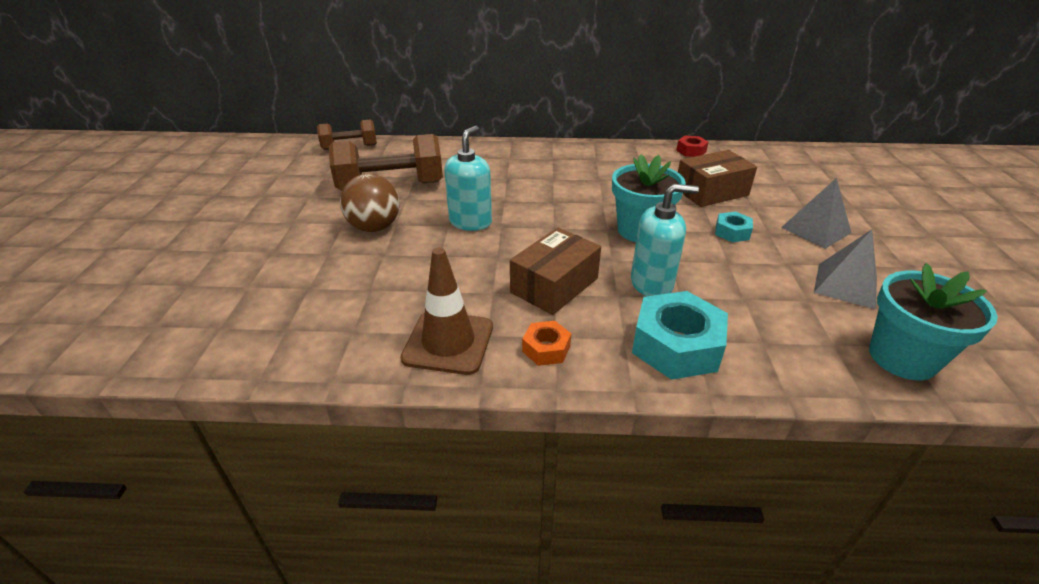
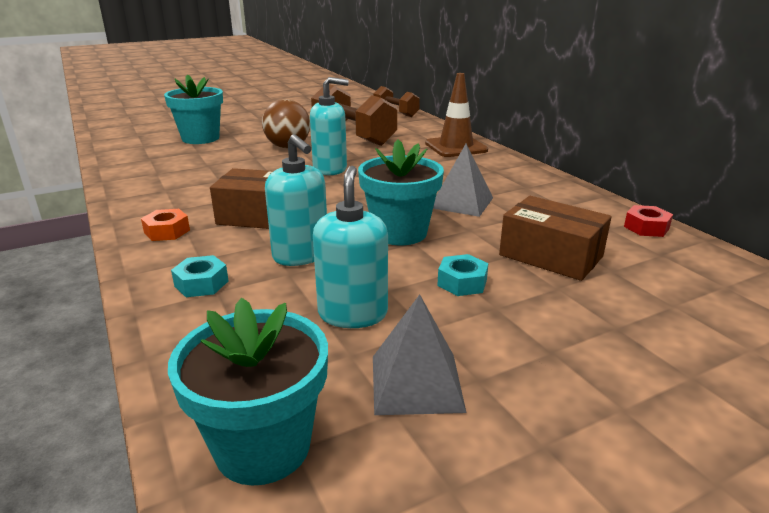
camera: 60 degrees right, 10 degrees down
(259, 276) = (200, 138): none -> turquoise flower pot
(448, 342) = (158, 200): brown traffic cone -> brown traffic cone (456, 147)
(676, 345) = (201, 284): turquoise nut -> turquoise nut, size x0.51
(757, 285) = (353, 314): none -> turquoise soap dispenser
(815, 230) = (553, 344): grey pyramid -> grey pyramid (462, 202)

